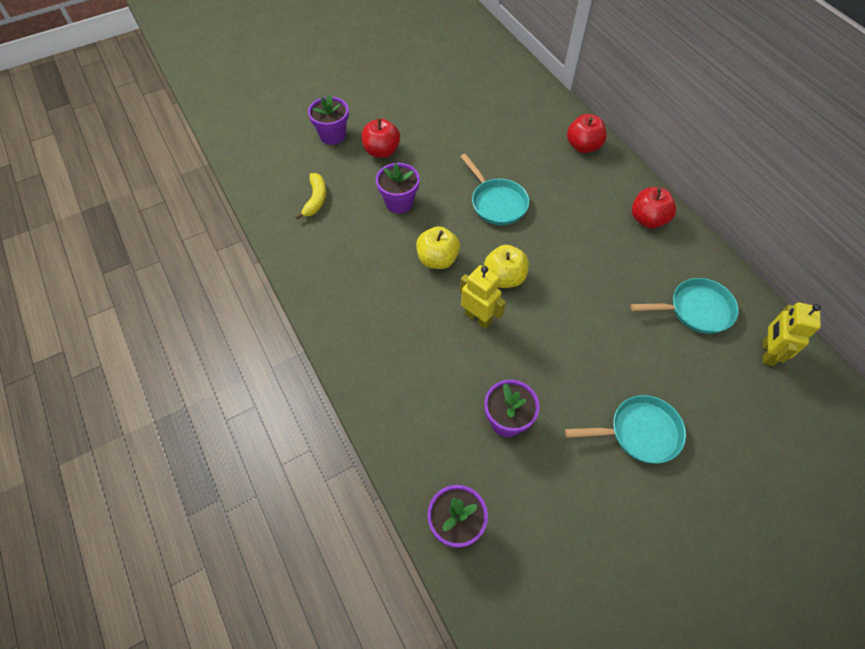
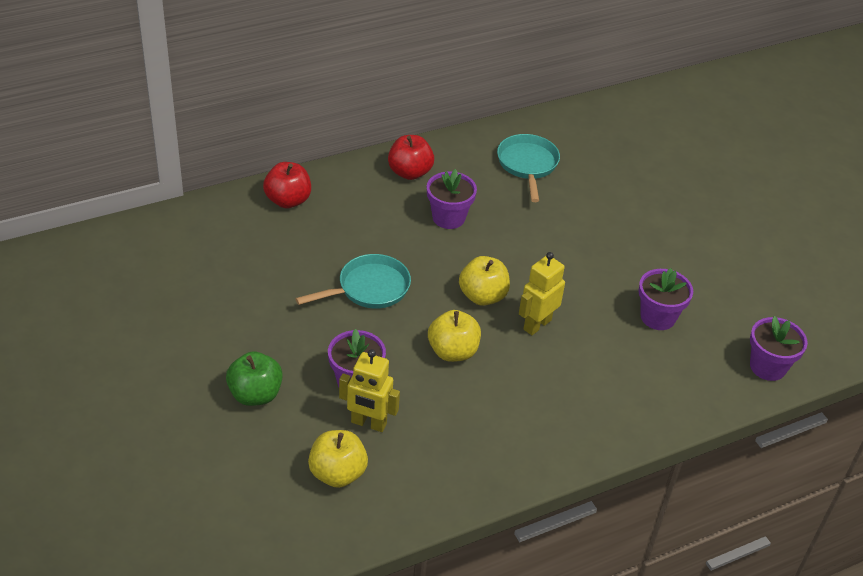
camera: 90 degrees left, 15 degrees down
(315, 199) = (337, 473): yellow banana -> yellow apple
(332, 135) = (209, 451): purple flower pot -> purple flower pot (448, 218)
(381, 151) = (255, 394): red apple -> green apple
(639, 432) = (661, 229): turquoise pan -> none
(767, 353) = (574, 133): yellow robot -> yellow robot (368, 423)

